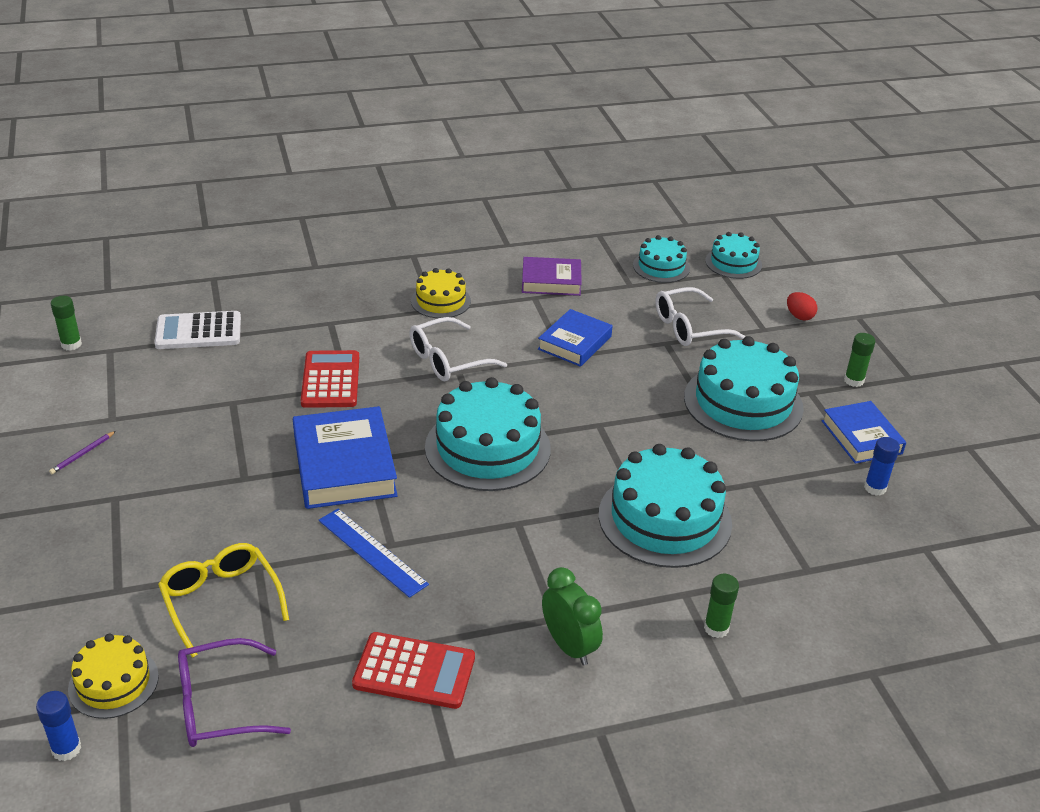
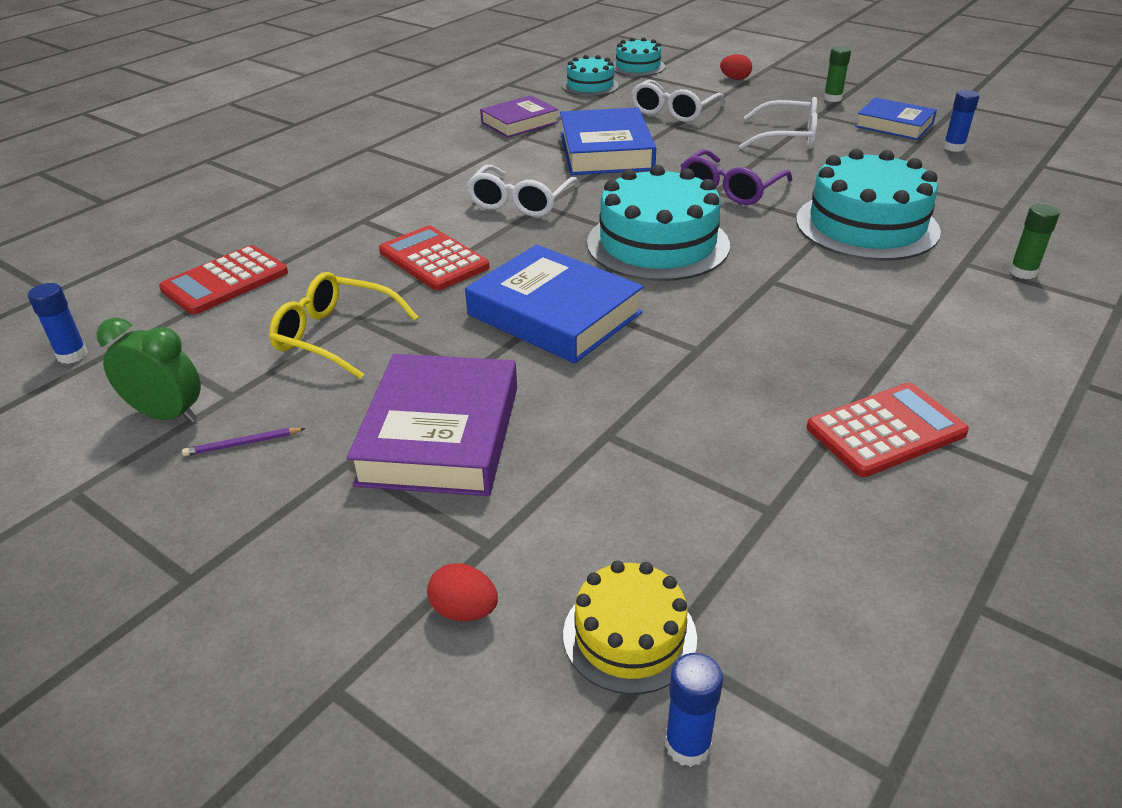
camera: 35 degrees left, 0 degrees up
(63, 617) = (464, 611): none -> red egg
(71, 344) = (72, 355): green glue stick -> blue glue stick
(82, 454) = (242, 444): purple pencil -> purple pencil turned 75 degrees clockwise
(177, 510) = (440, 435): none -> purple book
(198, 331) = (225, 281): white calculator -> red calculator
(219, 705) = (773, 577): purple glasses -> purple glasses (730, 189)
(221, 600) = (618, 484): yellow glasses -> yellow glasses (334, 336)
(372, 552) = (692, 363): blue ruler -> none
(441, 301) = (445, 167): yellow cake -> none
(569, 646) = (958, 340): green clock -> green clock (167, 415)
(575, 343) = (606, 151): blue book -> blue book, size x1.56
(743, 402) = (788, 137): turquoise cake -> white glasses

